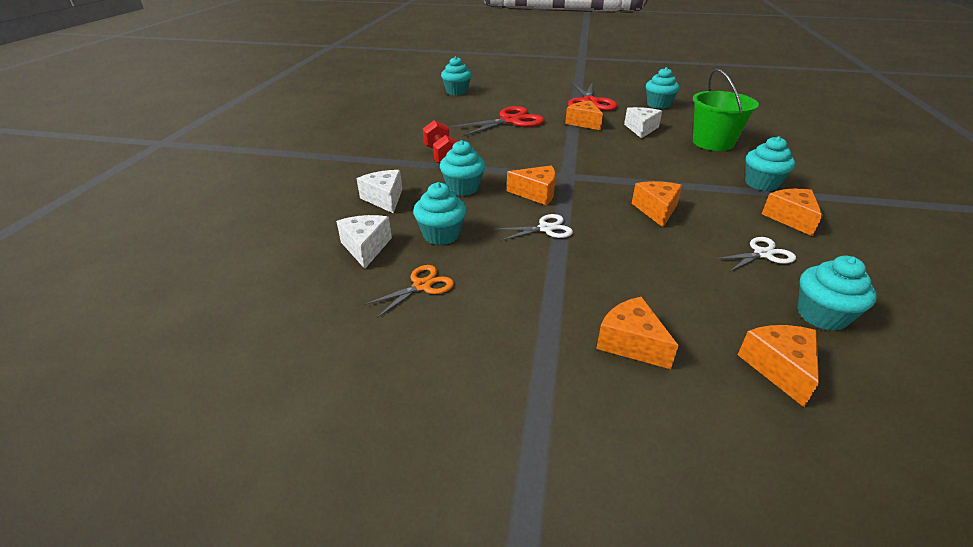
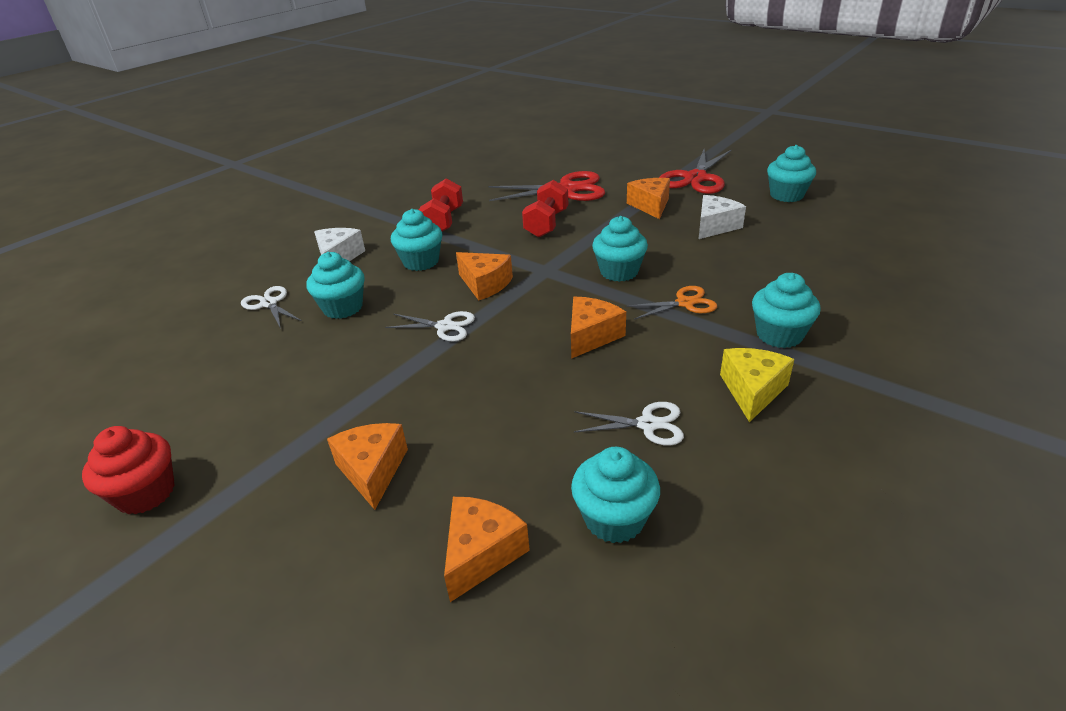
camera: 30 degrees right, 0 degrees up
(366, 247) = (269, 303): white cheese -> white scissors
(422, 286) = (269, 354): orange scissors -> orange scissors (685, 303)
(456, 92) = (552, 143): turquoise cupcake -> turquoise cupcake (619, 272)
(459, 434) = (146, 493): none -> red cupcake
(526, 145) = (546, 224): none -> red dumbbell
(713, 143) = (790, 263): green bucket -> none
(790, 218) = (752, 391): orange cheese -> yellow cheese

